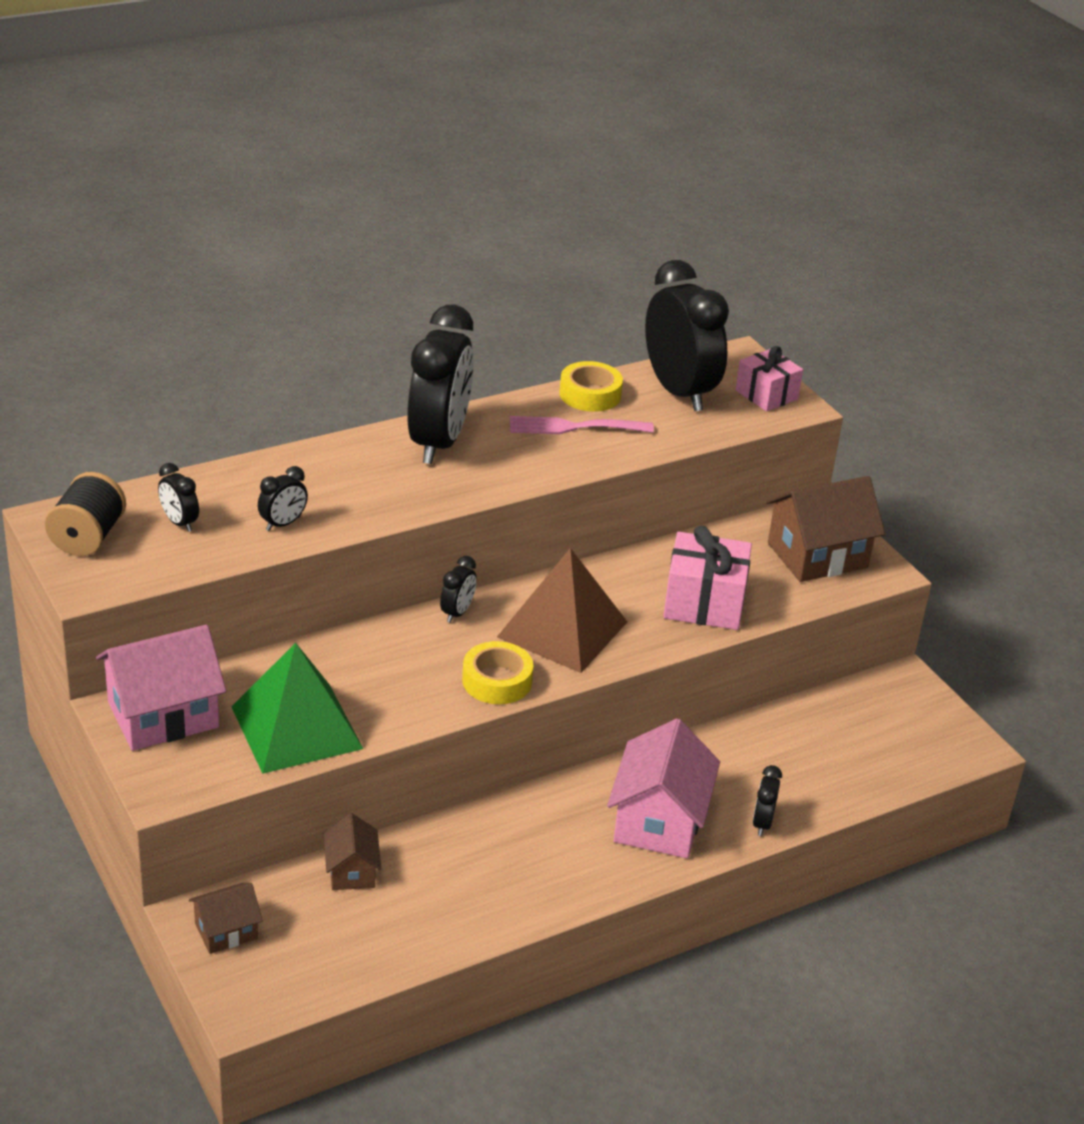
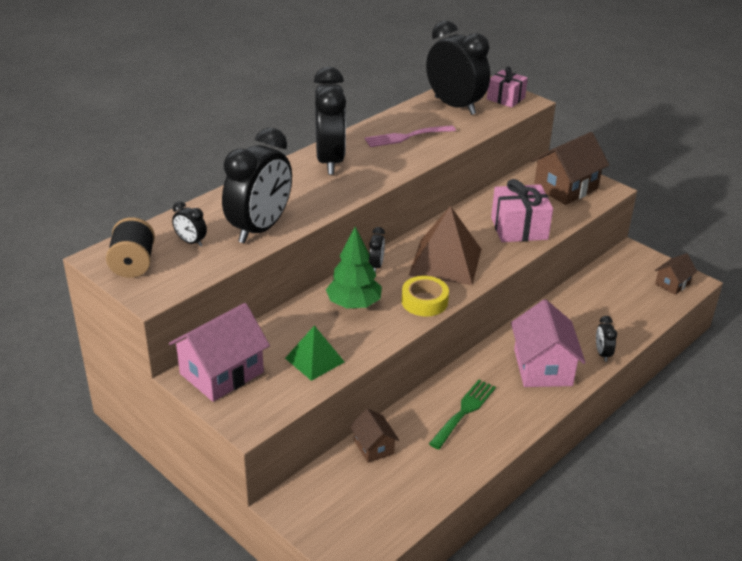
camera: 15 degrees left, 0 degrees up
(226, 931) = (312, 508): brown house -> brown house (672, 284)
(283, 524) = (260, 229): black clock -> black clock, size x2.37
(296, 727) = (314, 360): green pyramid -> green pyramid, size x0.60
(393, 662) = (353, 304): none -> green tree
(506, 855) = (464, 411): none -> green fork
(590, 394) = (404, 117): yellow tape -> none

